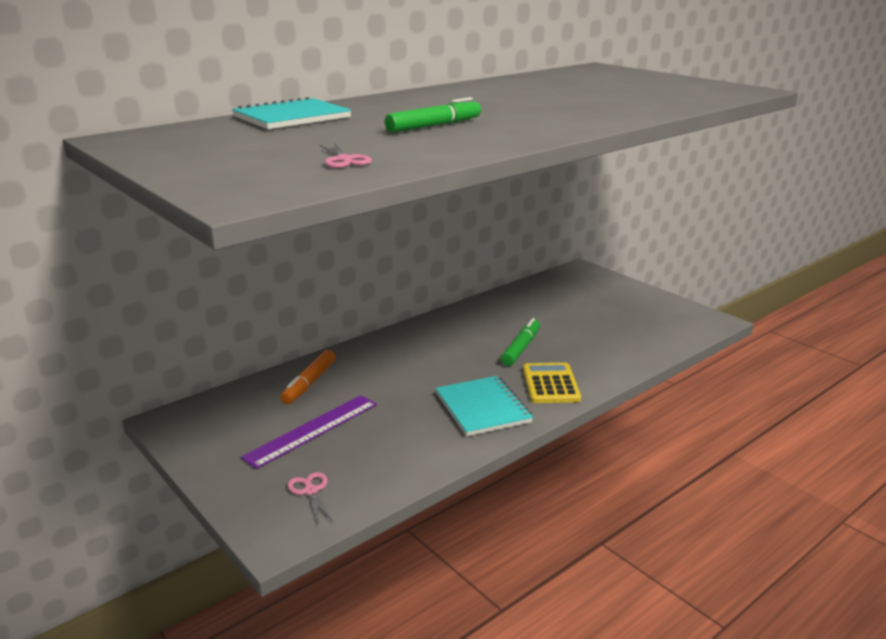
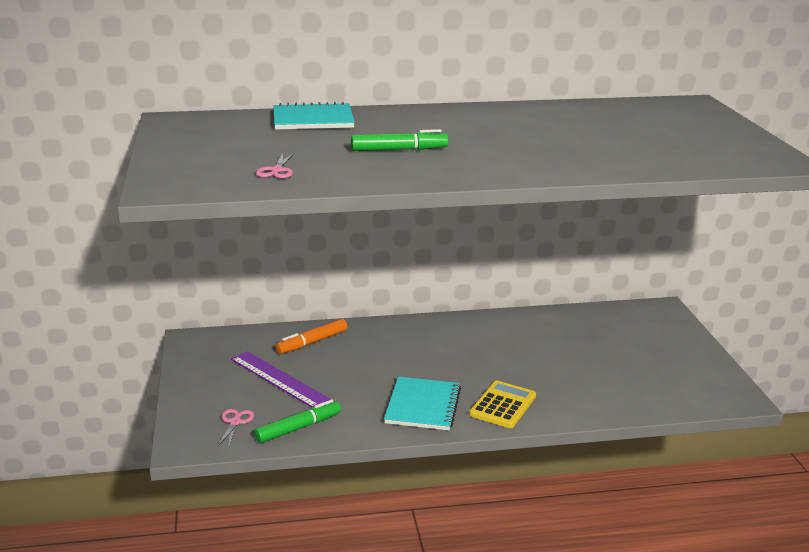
camera: 30 degrees right, 0 degrees up
(312, 430) = (279, 379): purple ruler -> purple ruler turned 60 degrees clockwise
(521, 348) = (513, 366): green marker -> green marker (298, 428)

